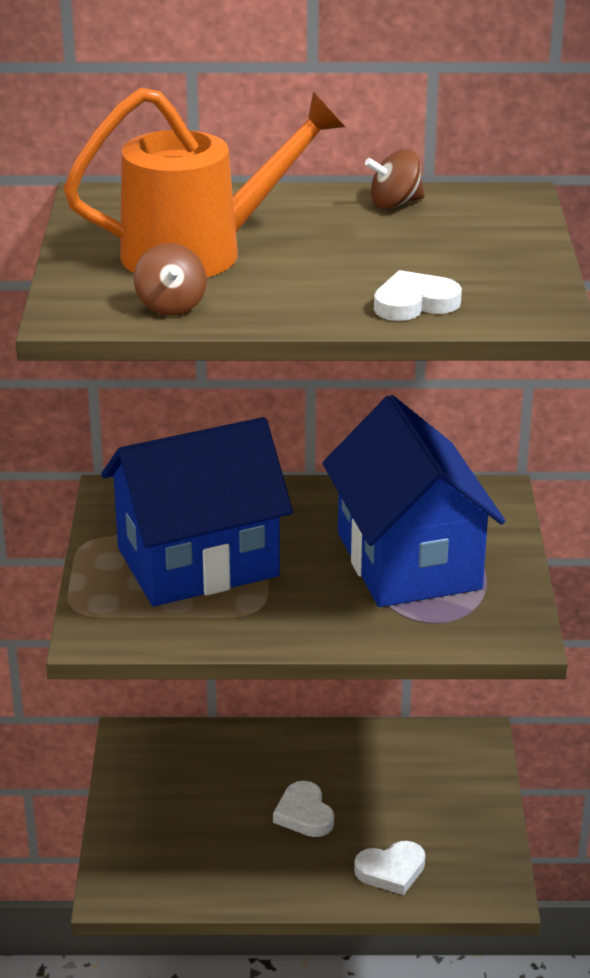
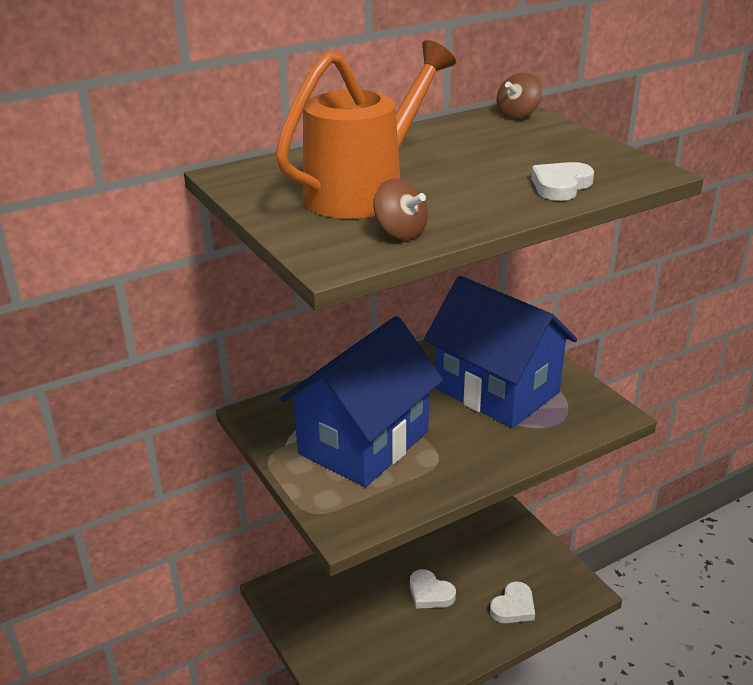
camera: 30 degrees left, 0 degrees up
(395, 204) = (448, 131): brown spinning top -> brown spinning top (517, 115)

